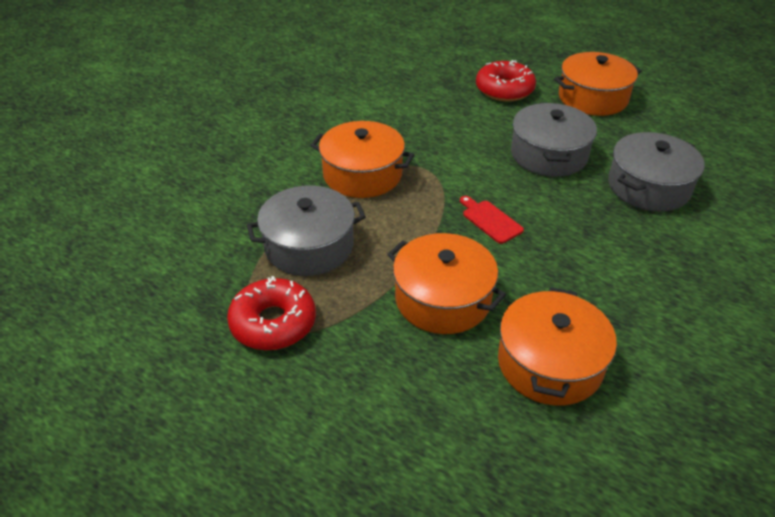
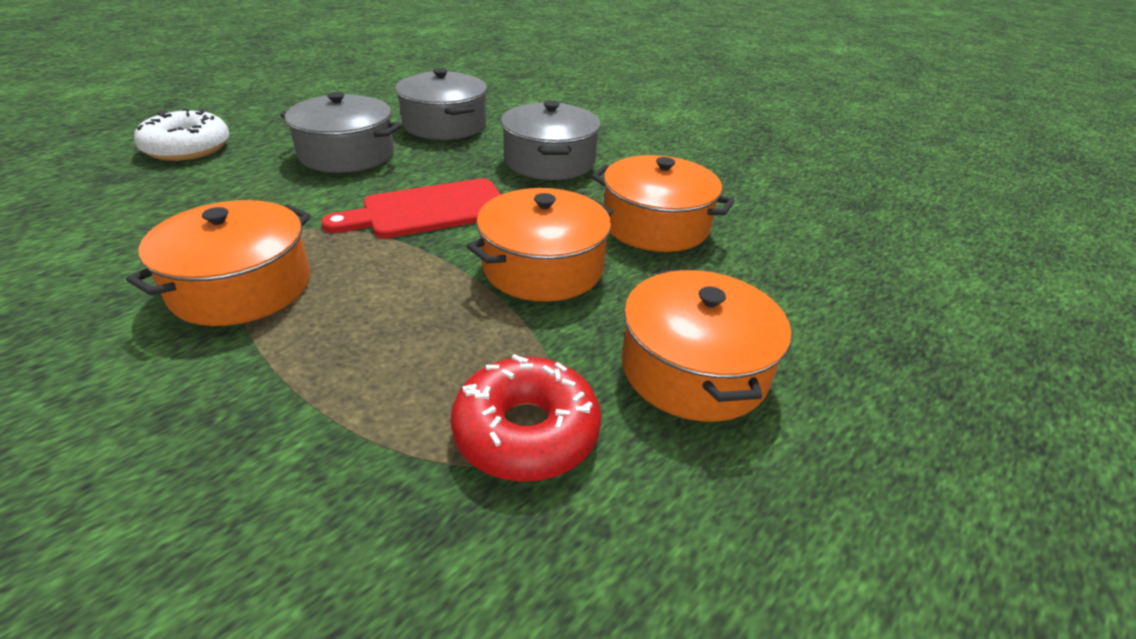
camera: 80 degrees left, 5 degrees down
(309, 246) = (369, 367): grey pot -> grey pot (549, 161)
(490, 220) = (429, 210): red cutting board -> red cutting board, size x1.85
(504, 89) = (187, 148): red donut -> white donut
(592, 98) = (276, 111): orange pot -> orange pot (693, 369)

